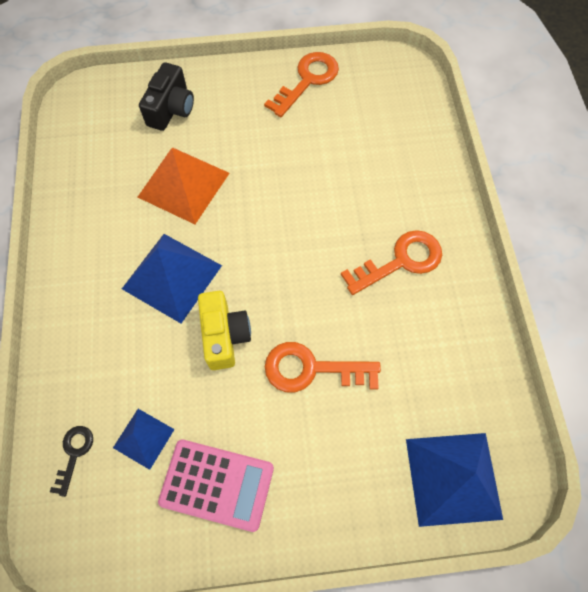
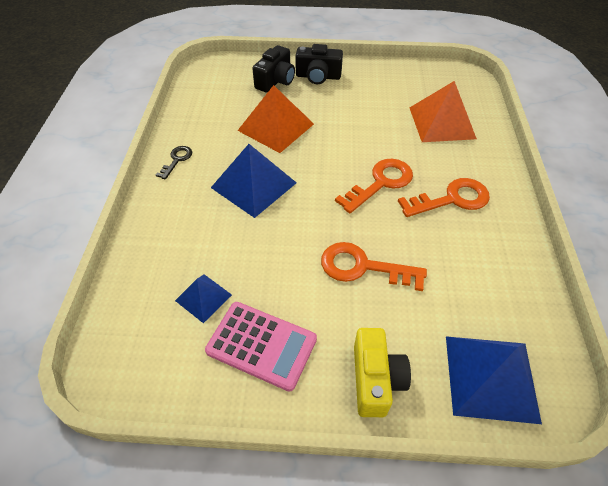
camera: 10 degrees right, 15 degrees down
(74, 454) = (140, 300): black key -> black key (177, 160)
(224, 94) = (318, 76): none -> black camera
(224, 335) = (290, 231): yellow camera -> yellow camera (375, 379)
(307, 80) = (385, 75): orange key -> orange key (380, 183)
(382, 148) = (441, 123): none -> orange pyramid

